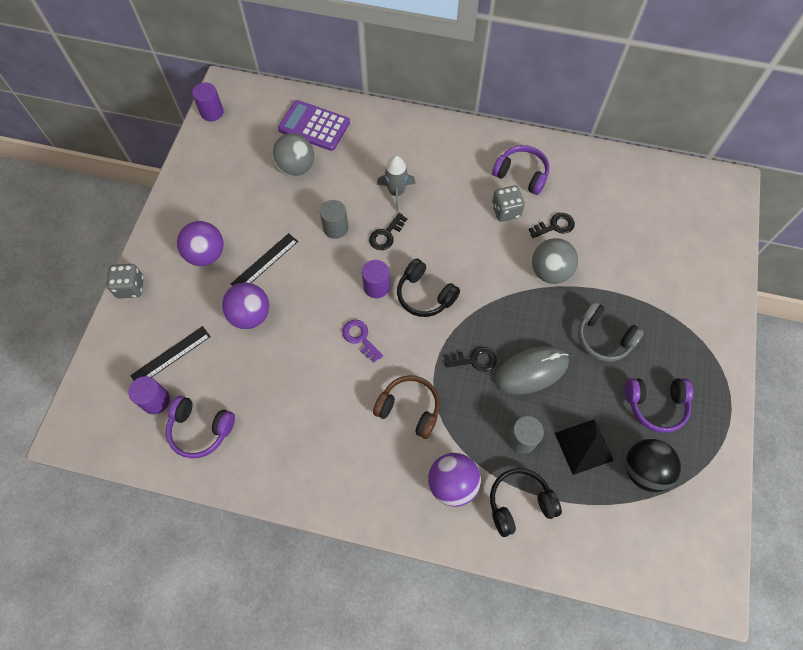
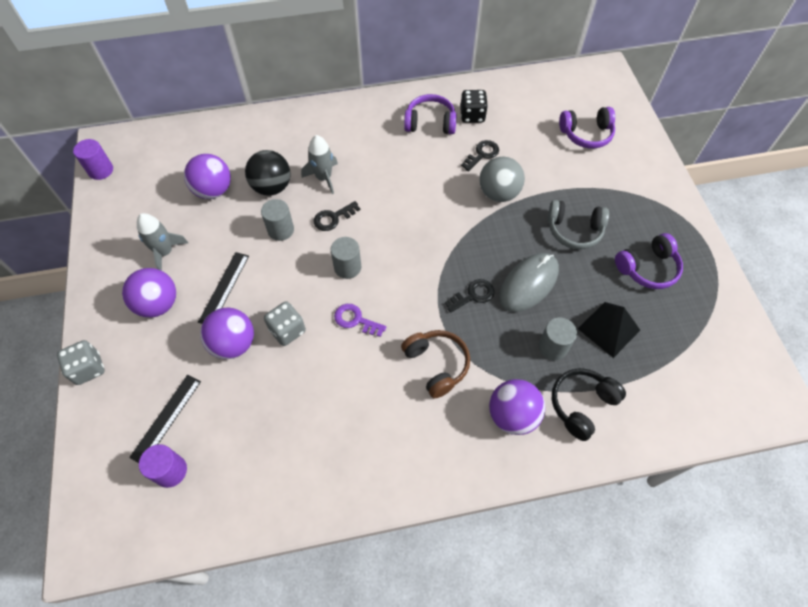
camera: 25 degrees left, 5 degrees down
(201, 429) = (234, 478): purple headphones -> purple headphones (586, 134)
(231, 210) = (165, 252): none -> grey rocket
(296, 168) = (213, 190): grey ball -> purple ball
(314, 126) = (213, 147): purple calculator -> none
(376, 287) = (347, 267): purple cylinder -> grey cylinder
(386, 235) = (333, 218): black key -> black key turned 45 degrees clockwise
(409, 409) = (436, 365): brown headphones -> brown headphones turned 60 degrees clockwise
(425, 295) = (397, 256): black headphones -> none
(506, 211) = (432, 157): grey dice -> grey dice (287, 330)
(566, 182) = (472, 116): none -> black dice
(643, 470) = (669, 327): black ball -> black ball (272, 187)

